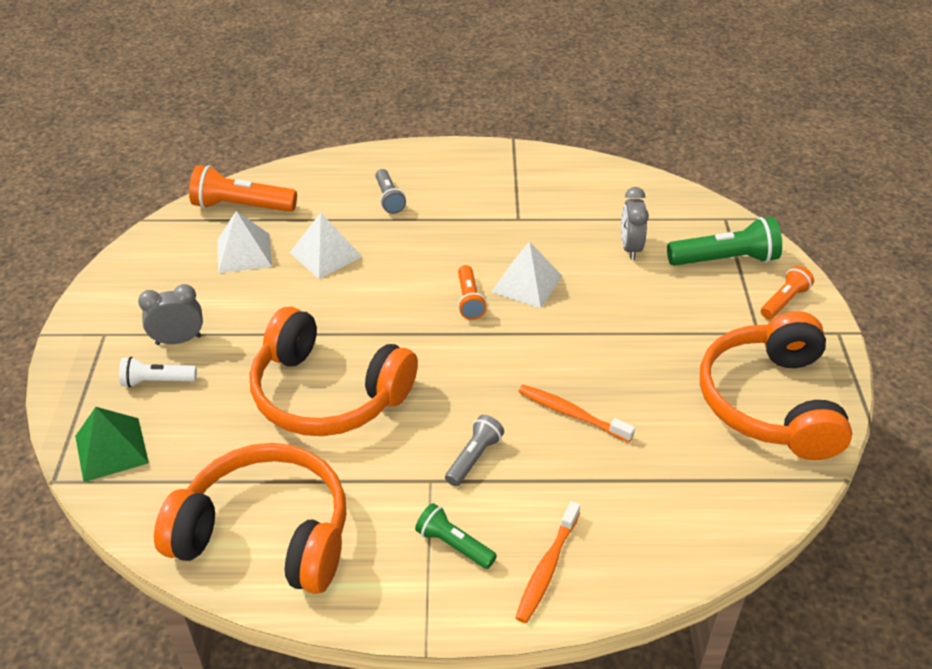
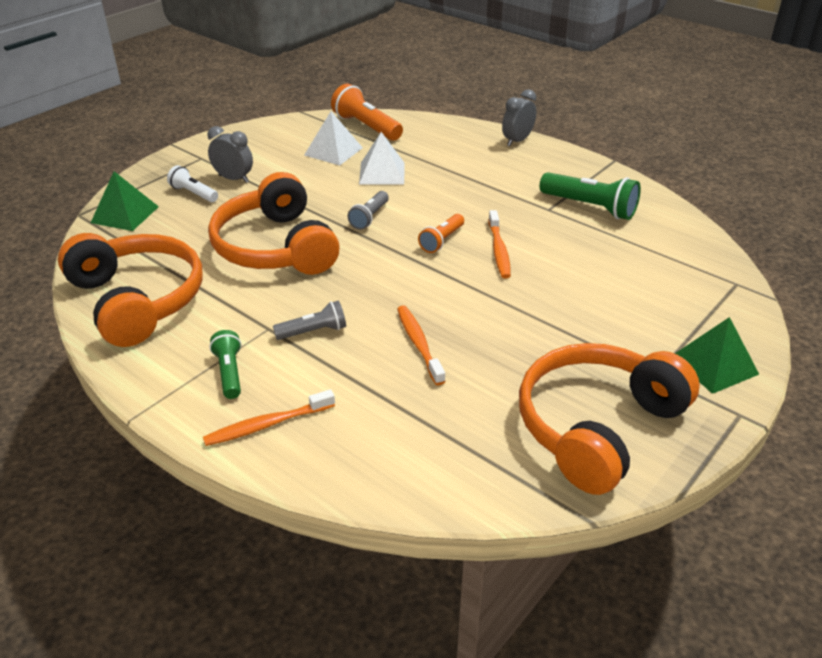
camera: 40 degrees right, 5 degrees down
(389, 198) = (468, 160): grey flashlight -> grey flashlight (369, 217)
(527, 283) = (499, 250): white pyramid -> orange toothbrush
(630, 248) = (617, 265): grey clock -> grey clock (517, 141)
(725, 259) = (695, 310): green flashlight -> green flashlight (590, 207)
(784, 301) = (714, 365): orange flashlight -> green pyramid

